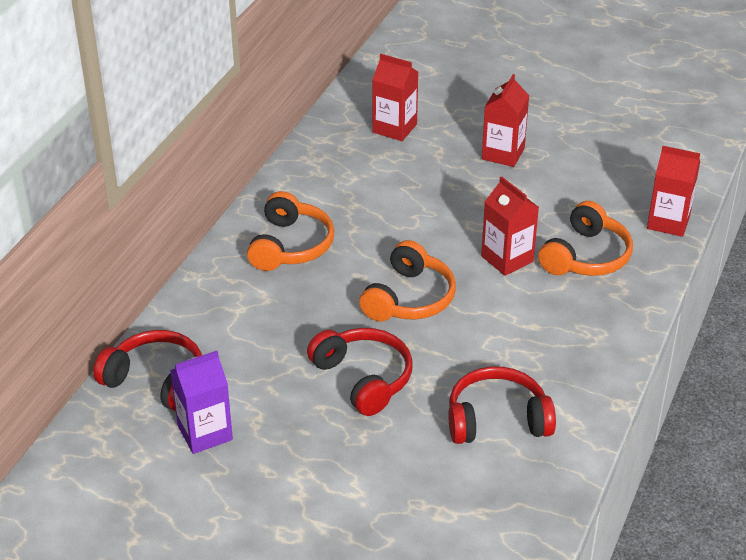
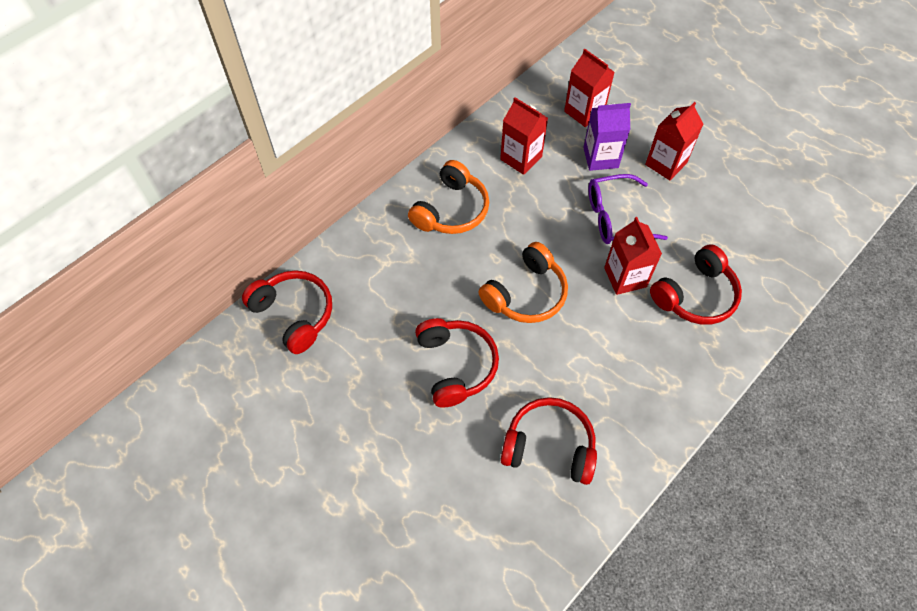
camera: 20 degrees right, 20 degrees up
(205, 433) = (310, 379): purple carton -> purple carton (600, 157)
(472, 211) = (615, 217): none -> purple glasses
(586, 256) = (695, 295): orange headphones -> red headphones
(668, 222) = (784, 280): red carton -> red carton (521, 158)

